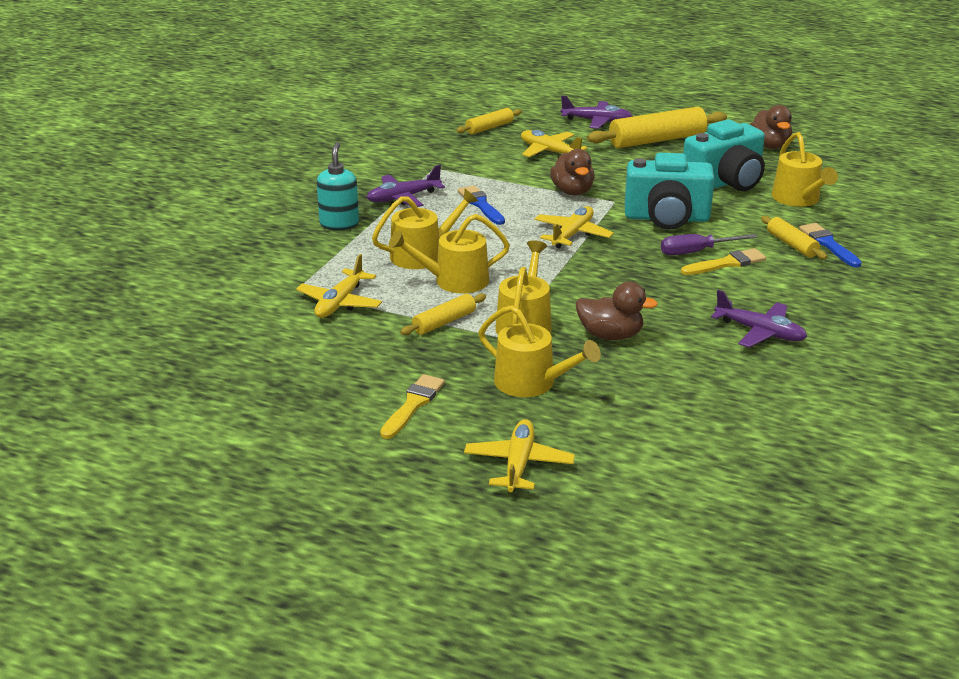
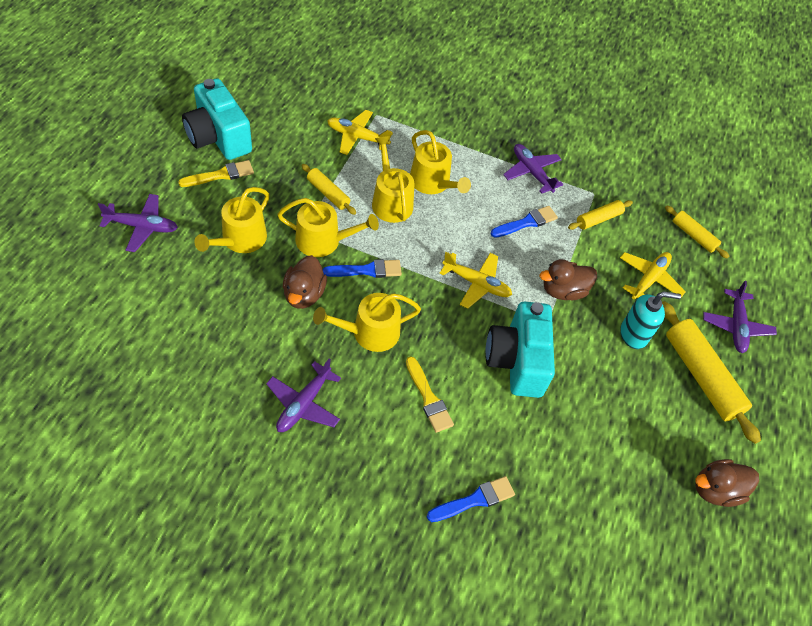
camera: 80 degrees right, 25 degrees up
(339, 224) = (480, 134): turquoise soap dispenser -> turquoise soap dispenser (634, 334)
(413, 404) = (221, 175): yellow brush -> yellow brush turned 45 degrees counterclockwise
(518, 464) = (142, 227): yellow plane -> purple plane
(566, 296) = (367, 270): none -> blue brush
(696, 252) = (450, 376): purple screwdriver -> none
(725, 183) = (606, 426): turquoise camera -> turquoise camera (218, 137)
(792, 245) = (471, 464): yellow rolling pin -> yellow rolling pin (598, 219)
(798, 199) = (578, 492): yellow watering can -> yellow watering can (370, 332)

